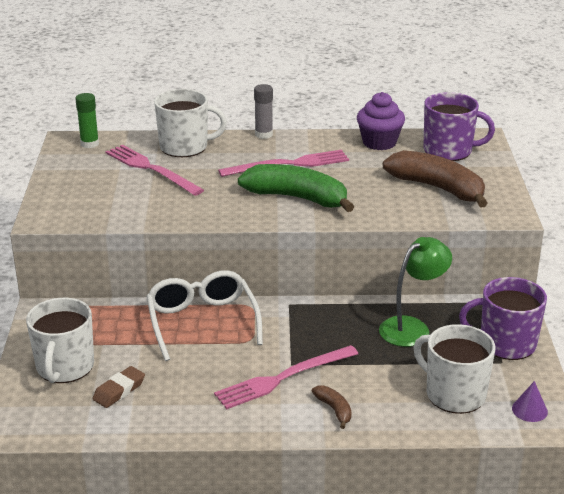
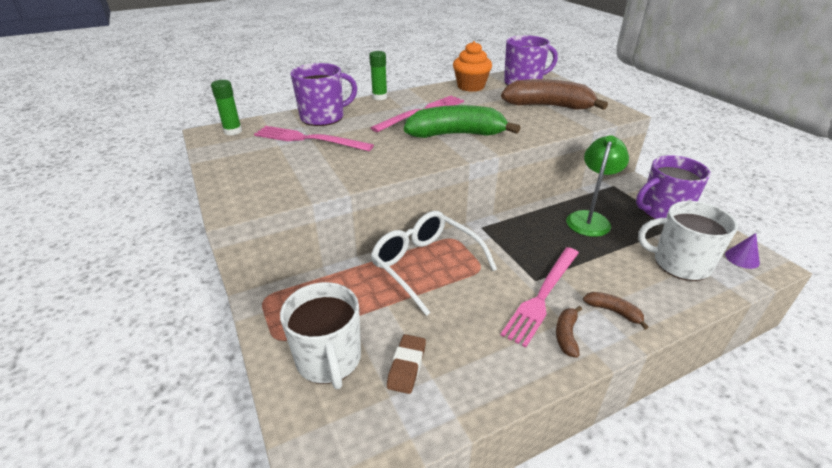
camera: 25 degrees left, 5 degrees up
(185, 147) = (323, 117): white mug -> purple mug
(263, 134) = (379, 97): grey glue stick -> green glue stick
(270, 412) = (566, 335): none -> brown banana
(379, 142) = (471, 86): purple cupcake -> orange cupcake

